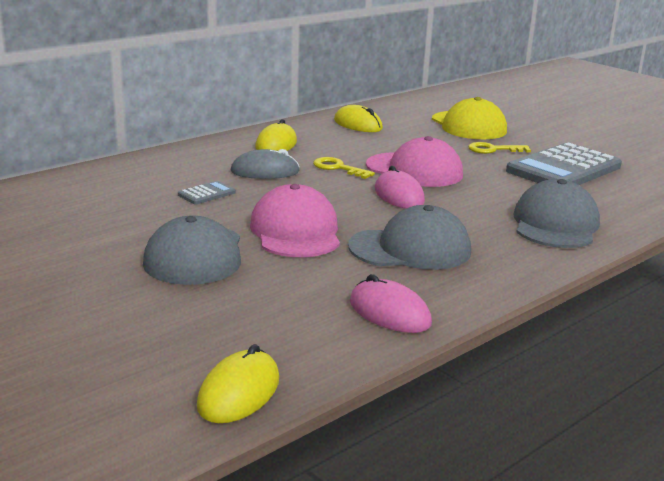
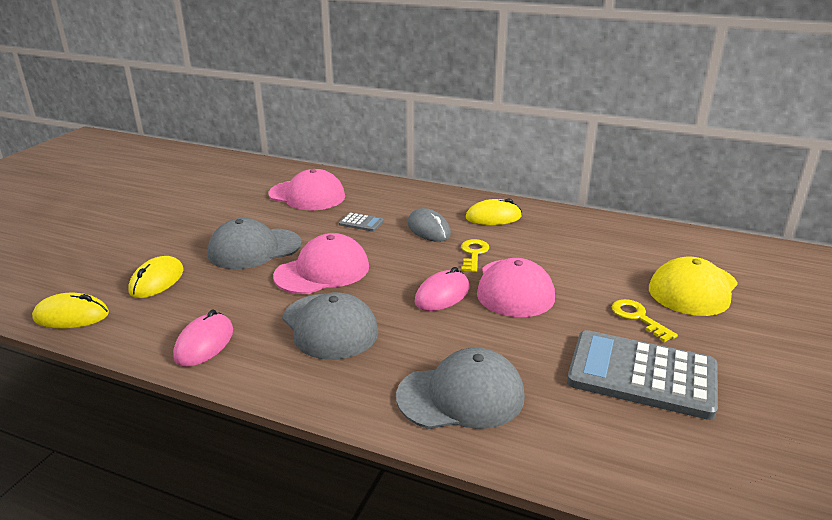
camera: 65 degrees right, 5 degrees up
(87, 203) = (307, 195): none -> pink cap
(358, 124) = (598, 235): yellow mouse -> yellow mouse (157, 281)

